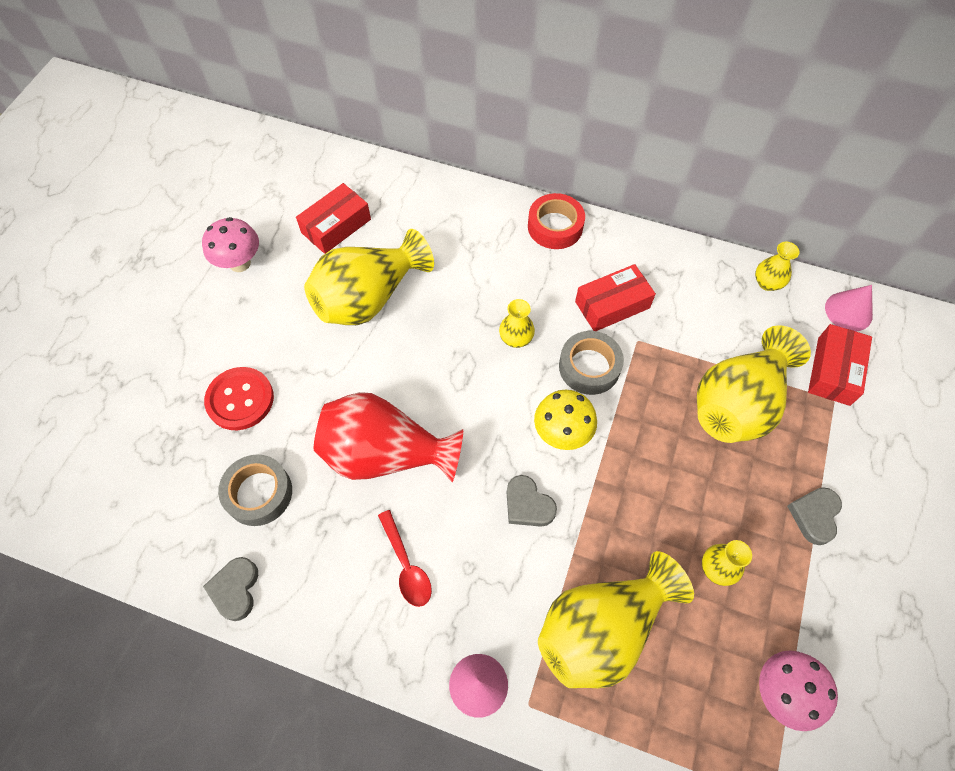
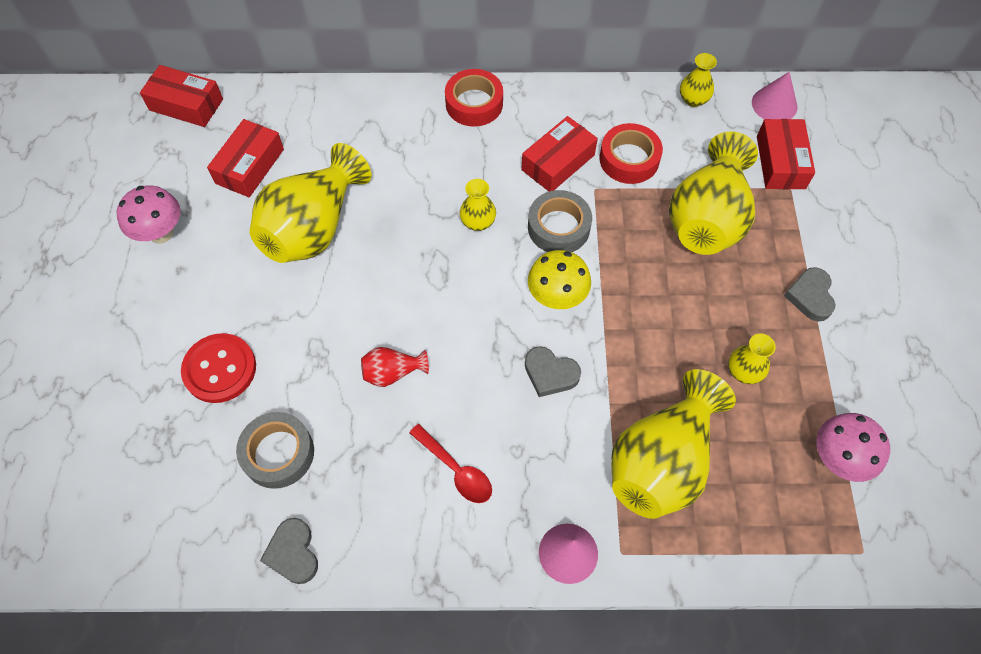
camera: 20 degrees left, 0 degrees up
(305, 156) = (186, 104): none -> red box
(385, 454) = (392, 373): red vase -> red vase, size x0.45
(682, 322) = (629, 159): none -> red tape

